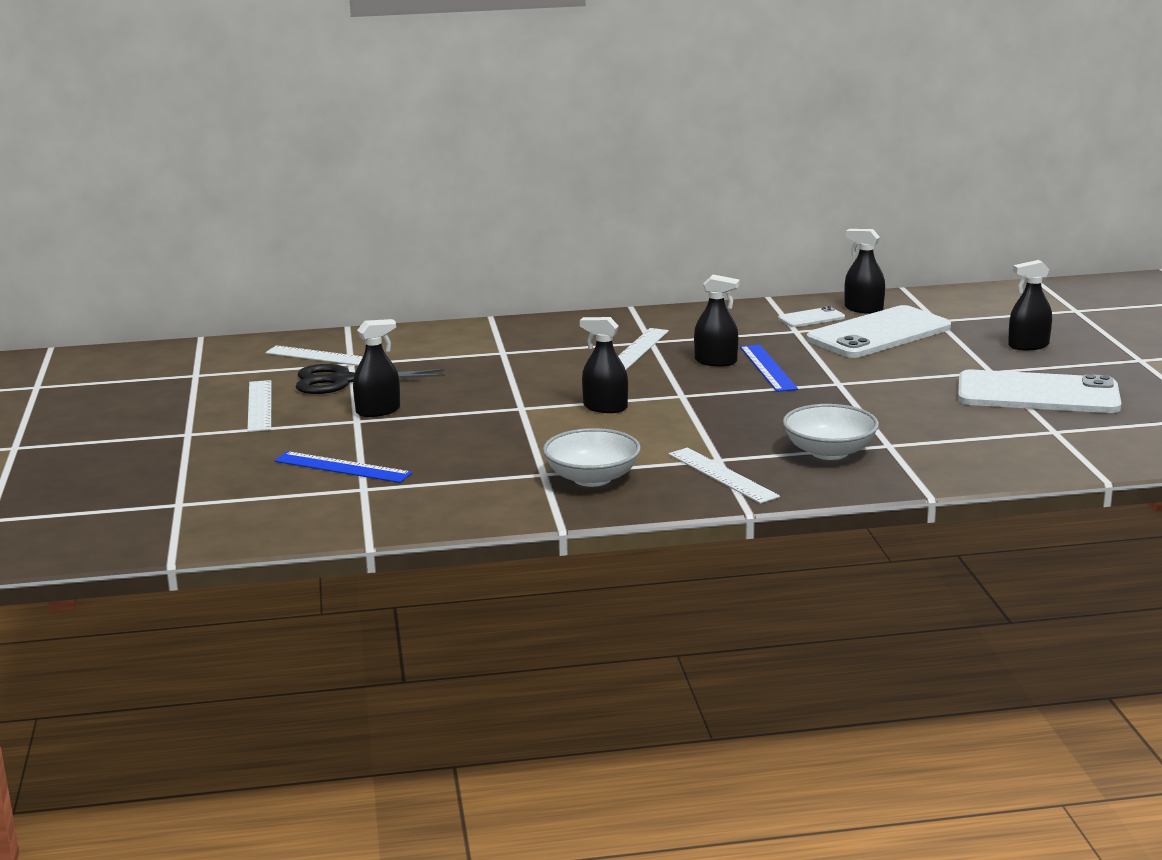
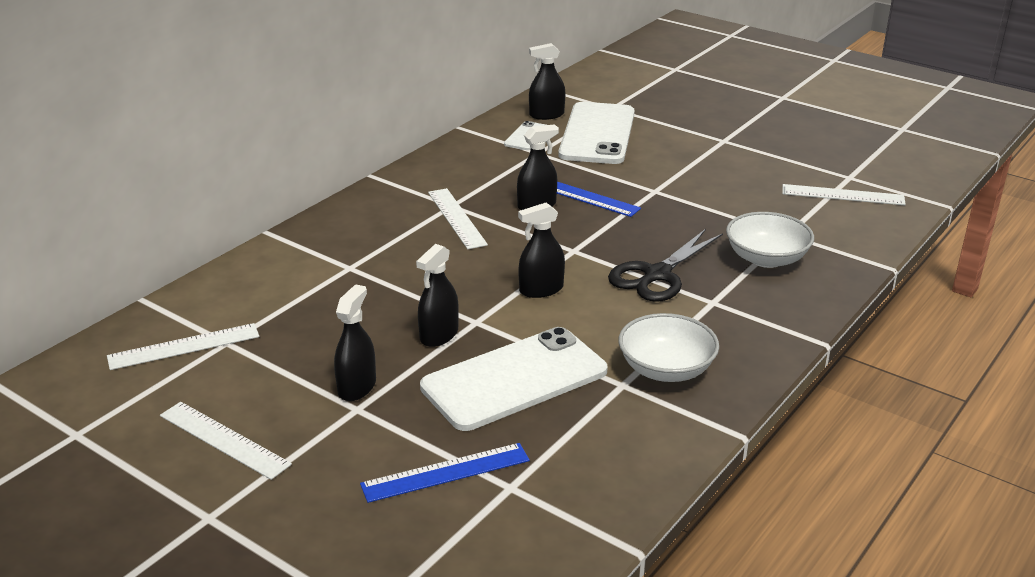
camera: 45 degrees left, 10 degrees up
(343, 381) = (257, 367): black scissors -> black scissors (657, 275)
(722, 475) = (744, 316): white ruler -> white ruler (843, 195)
(1028, 346) = (704, 109): black spray bottle -> black spray bottle (439, 335)
(1037, 394) = (784, 149): white phone -> white phone (514, 379)

